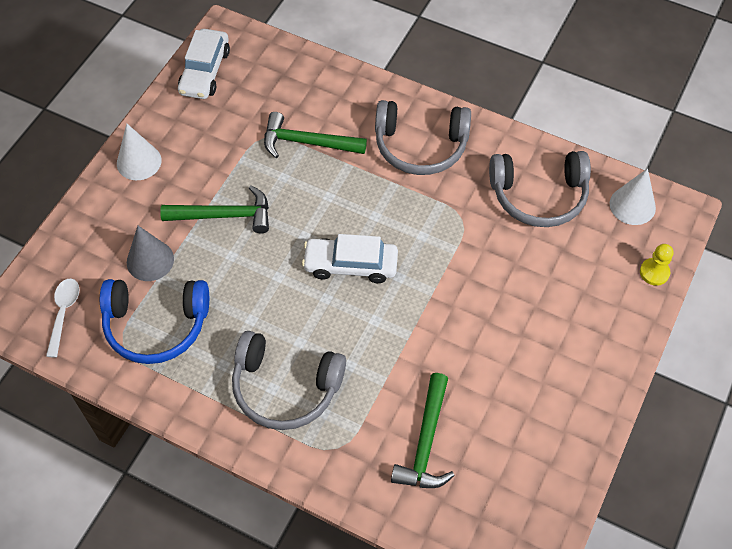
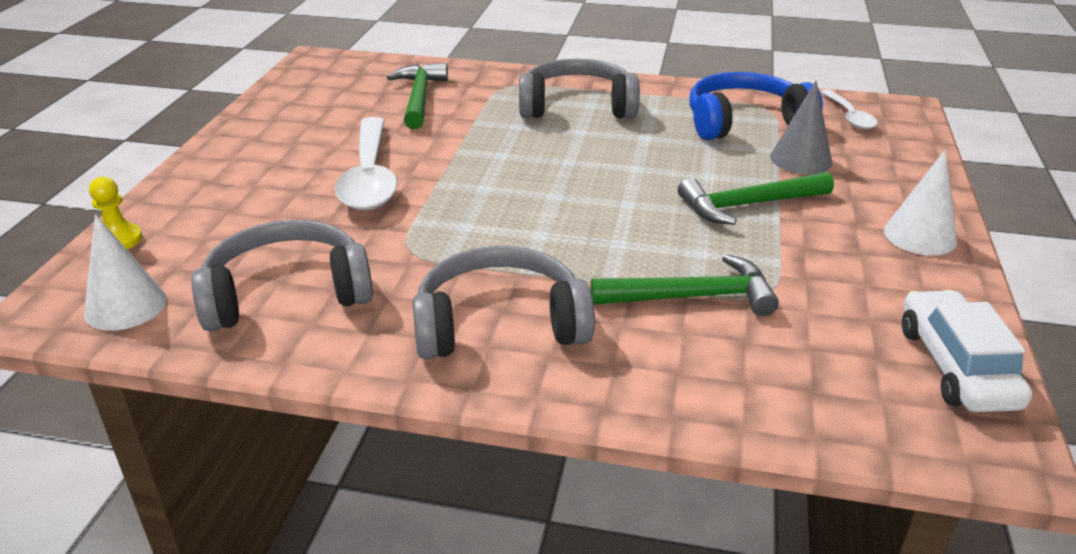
camera: 165 degrees right, 25 degrees down
(350, 265) = (552, 189): white car -> none
(482, 312) = (370, 177): none -> white spoon

